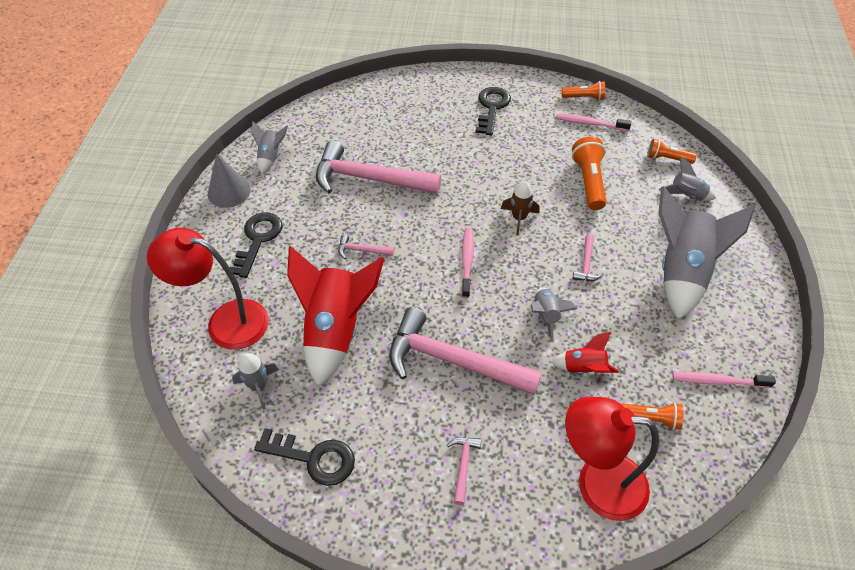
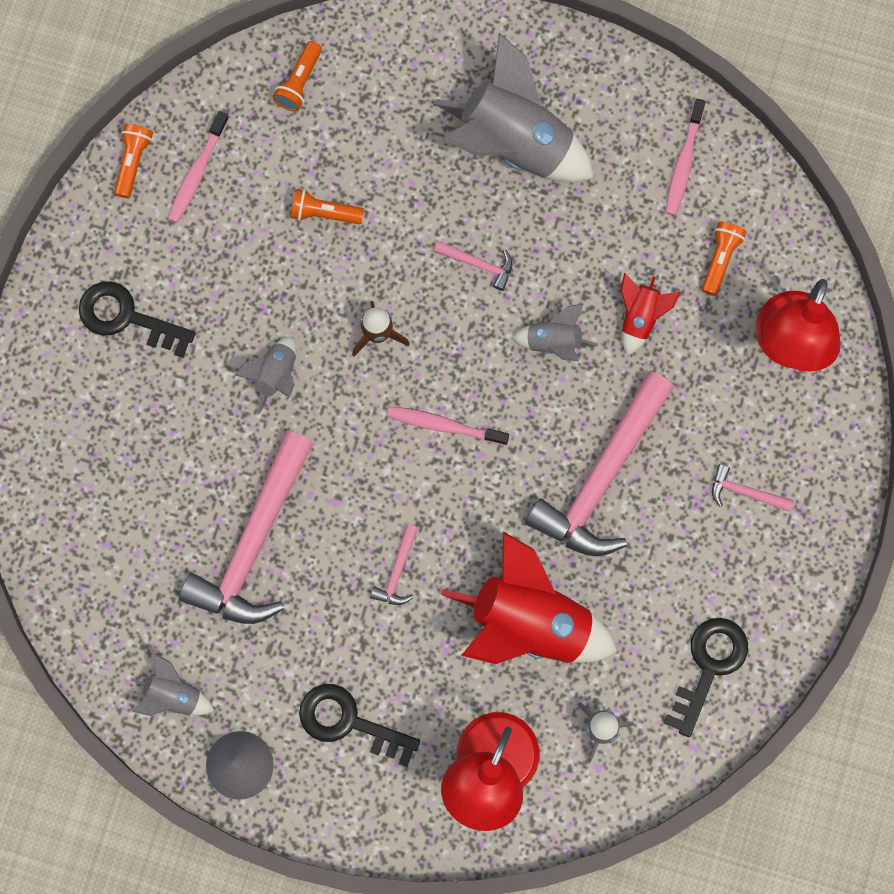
camera: 80 degrees left, 25 degrees up
(589, 181) = (324, 213): orange flashlight -> orange flashlight, size x0.62
(686, 195) = (379, 83): grey rocket -> grey rocket (275, 375)

